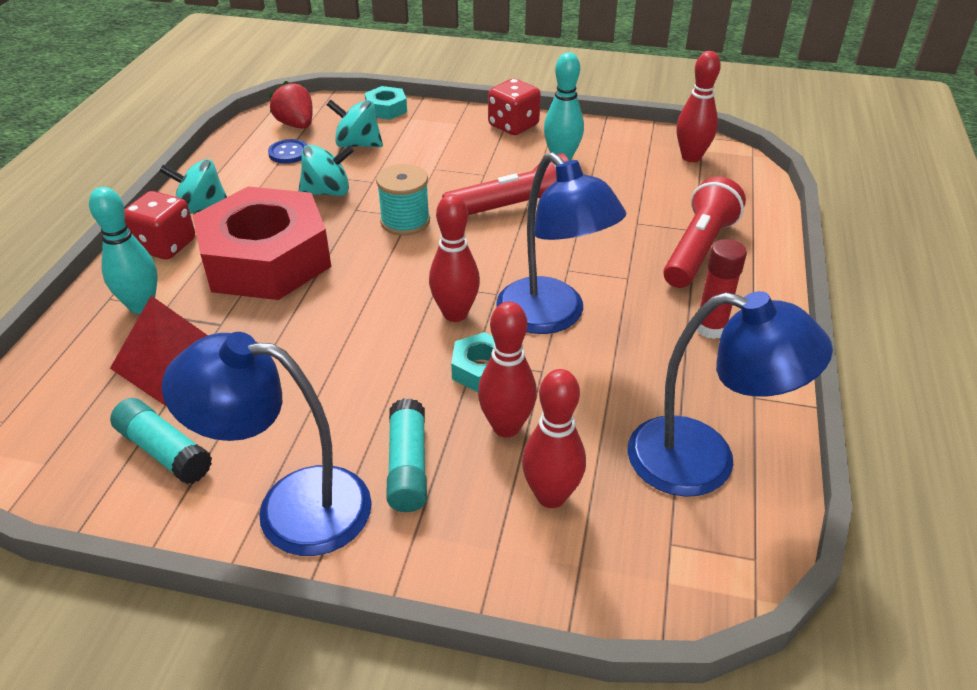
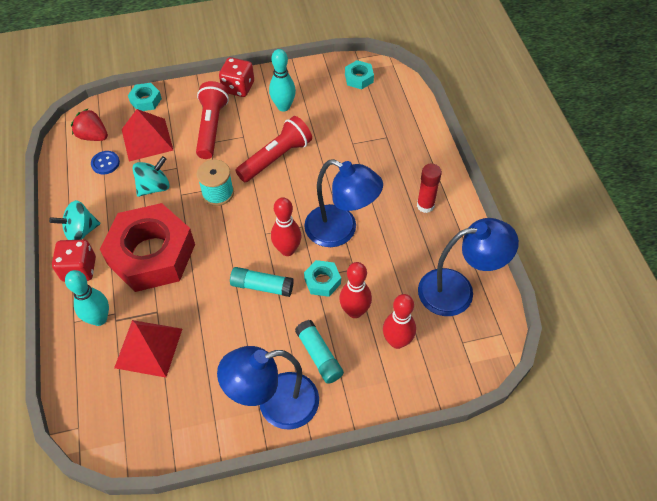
camera: 25 degrees left, 15 degrees up
(164, 451) = (186, 404): turquoise glue stick -> turquoise glue stick (262, 286)
(358, 144) = (147, 139): turquoise spinning top -> red pyramid
(691, 157) = (359, 78): red bowling pin -> turquoise nut
(698, 249) = (395, 151): red flashlight -> red flashlight (211, 127)

